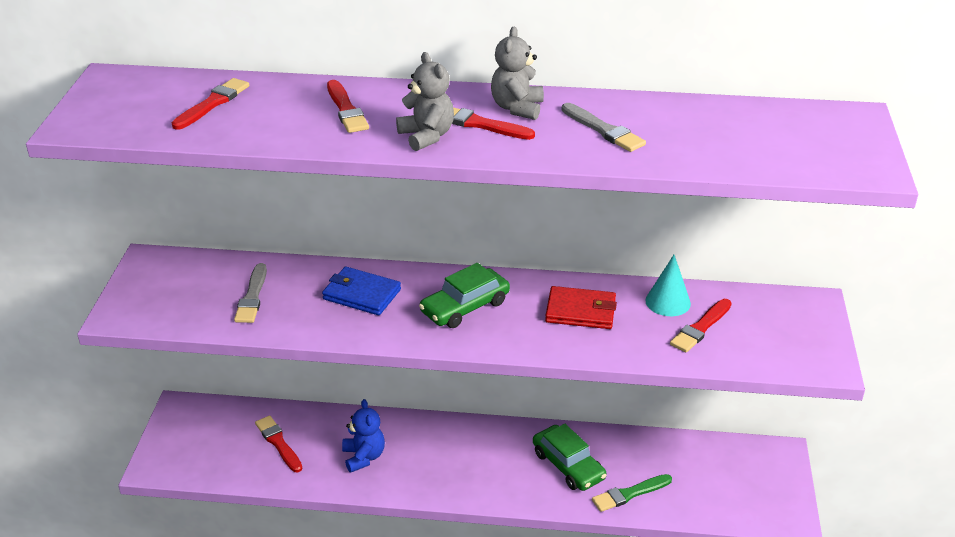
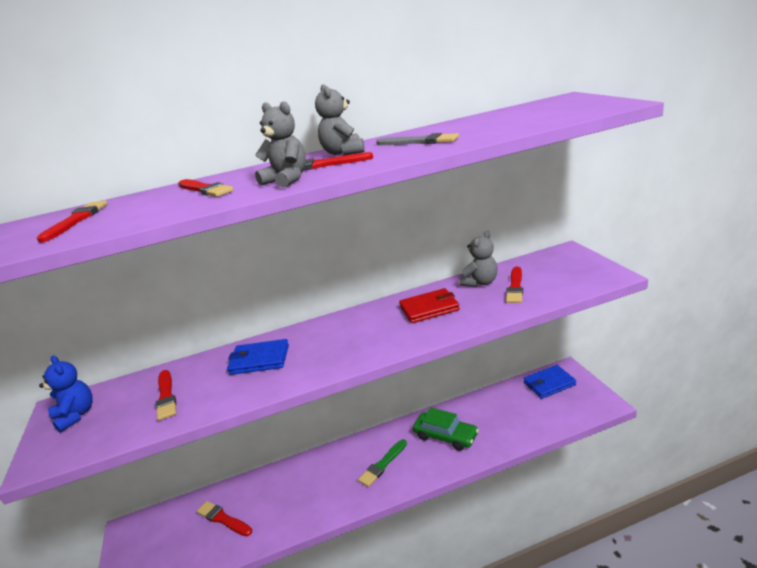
camera: 20 degrees left, 10 degrees down
(252, 296) = (166, 396): grey brush -> red brush
(364, 457) = (297, 498): blue teddy bear -> blue teddy bear (76, 416)
(465, 307) = (345, 337): green car -> none
(630, 494) = (498, 435): green brush -> green brush (383, 464)
(668, 302) = (480, 282): turquoise cone -> grey teddy bear
(744, 461) = (549, 384): none -> blue wallet

